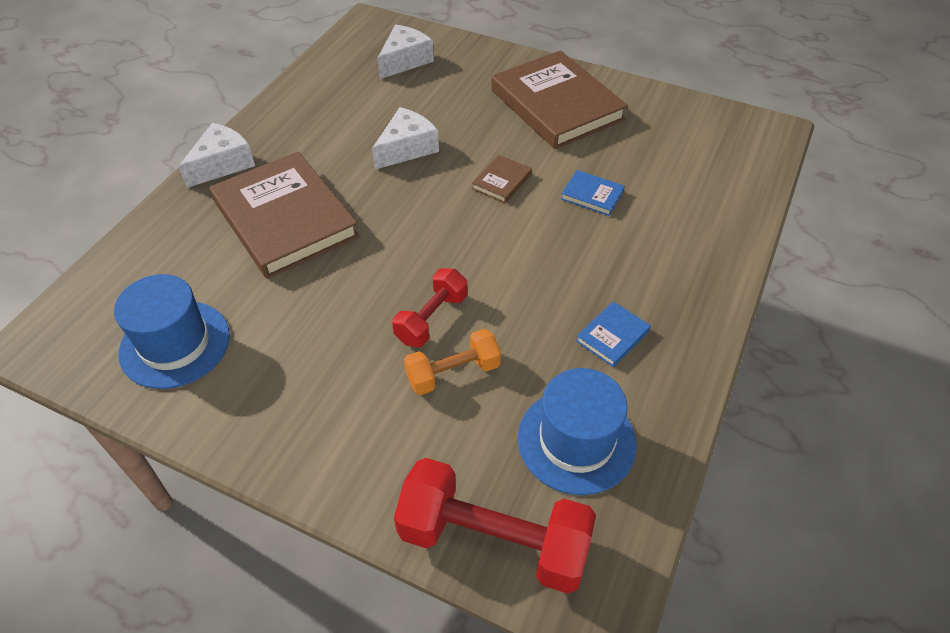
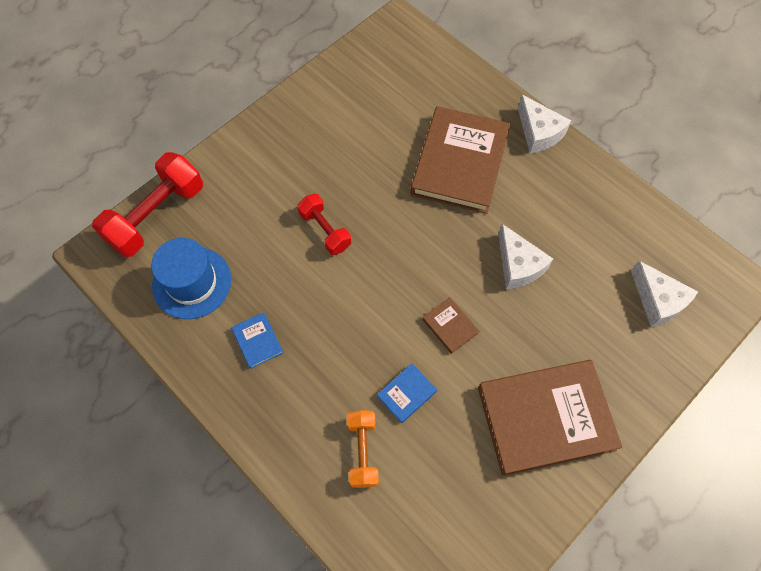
camera: 110 degrees right, 15 degrees up
(175, 344) = (367, 88): blue hat -> none
(285, 219) = (460, 163): brown book -> brown book turned 60 degrees counterclockwise
(453, 373) = (275, 230): orange dumbbell -> orange dumbbell (363, 451)

